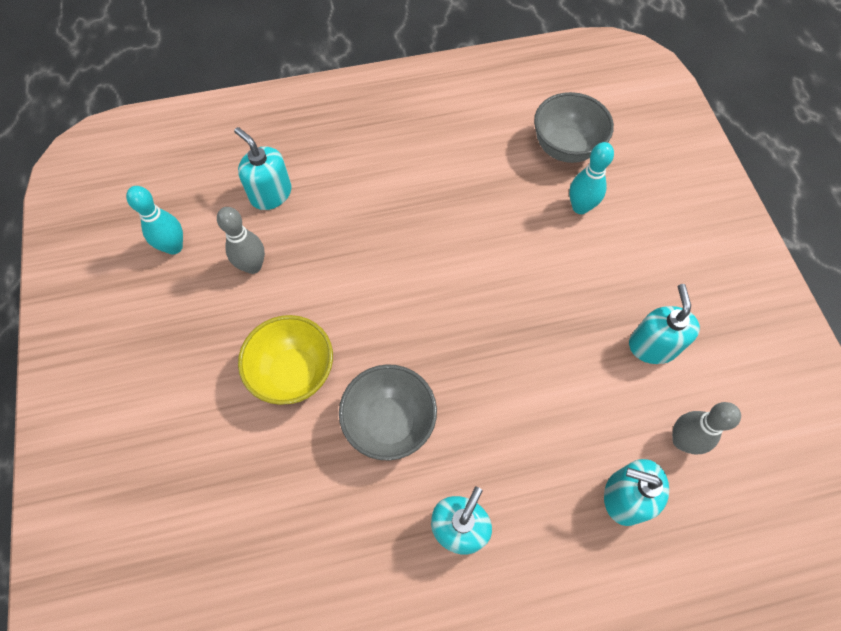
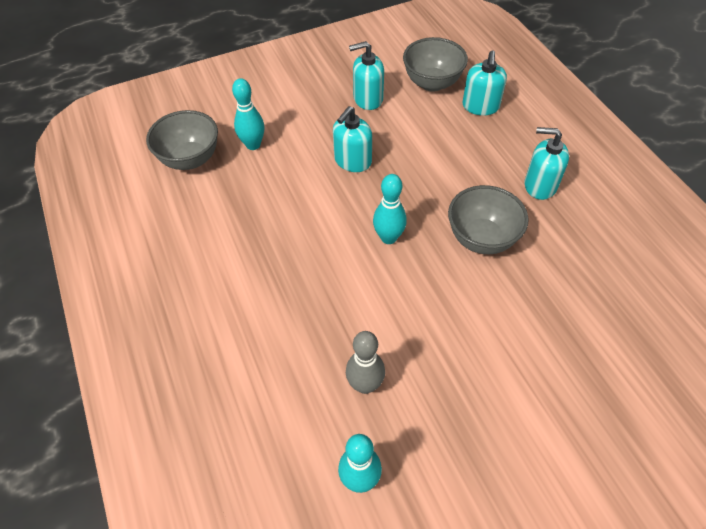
camera: 100 degrees left, 10 degrees down
(271, 194) = (272, 393): turquoise soap dispenser -> turquoise soap dispenser (352, 161)
(294, 373) = (465, 317): yellow bowl -> none
(414, 321) = (388, 237): none -> turquoise bowling pin
(682, 440) = (432, 83): grey bowling pin -> grey bowl

